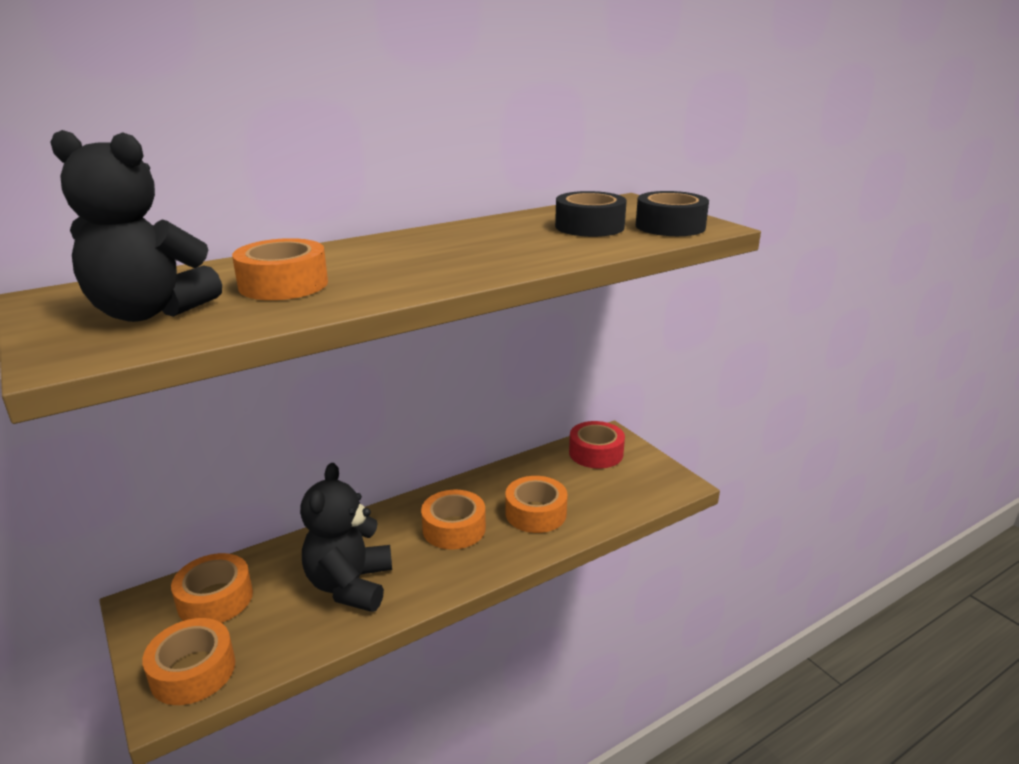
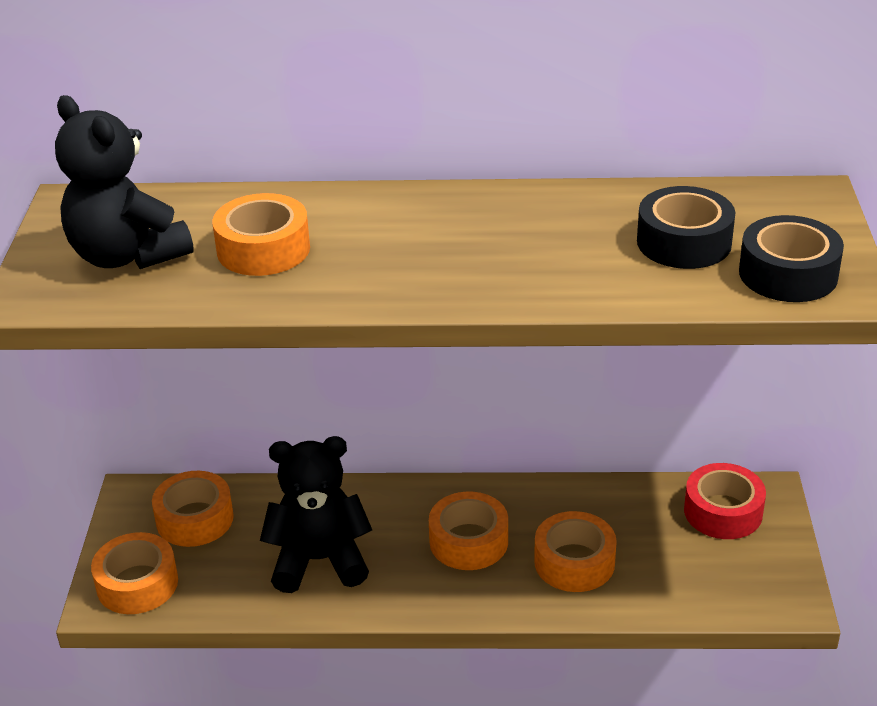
camera: 35 degrees right, 10 degrees up
(350, 585) = (319, 560): black teddy bear -> black teddy bear turned 45 degrees clockwise

